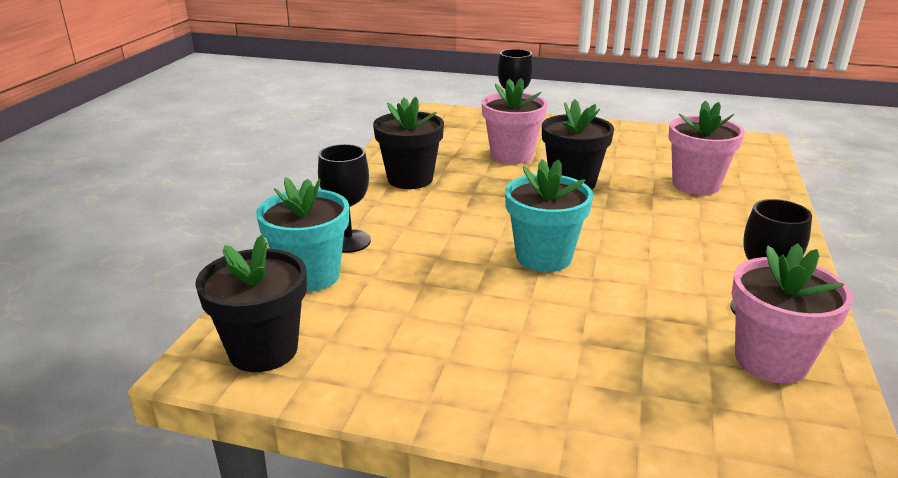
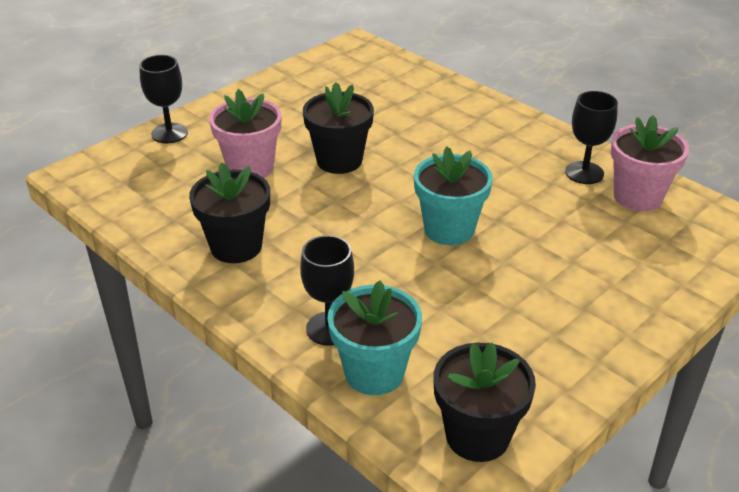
camera: 60 degrees left, 10 degrees up
(696, 185) = (401, 107): pink flower pot -> none

